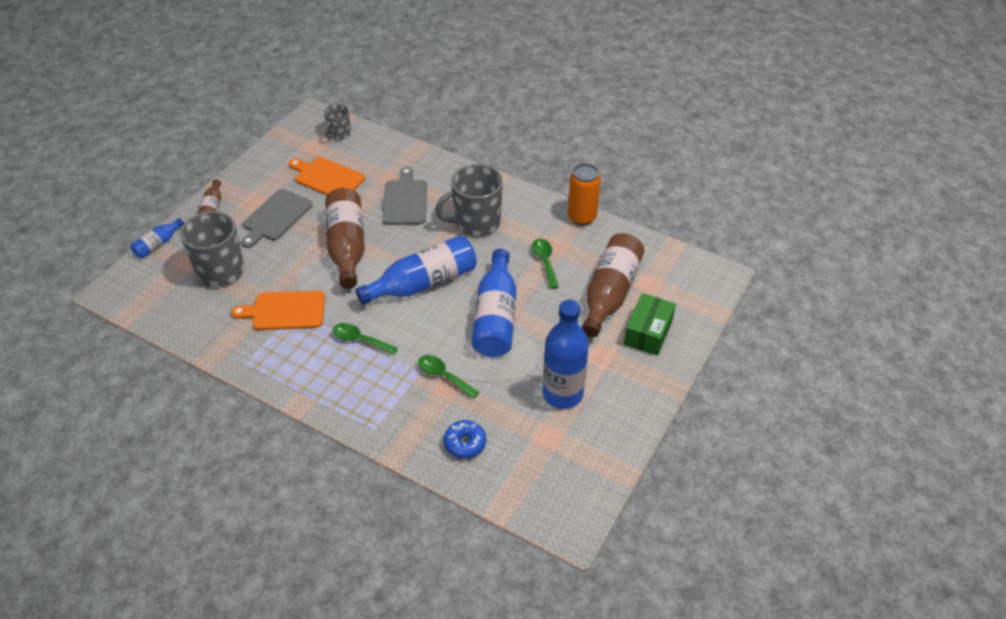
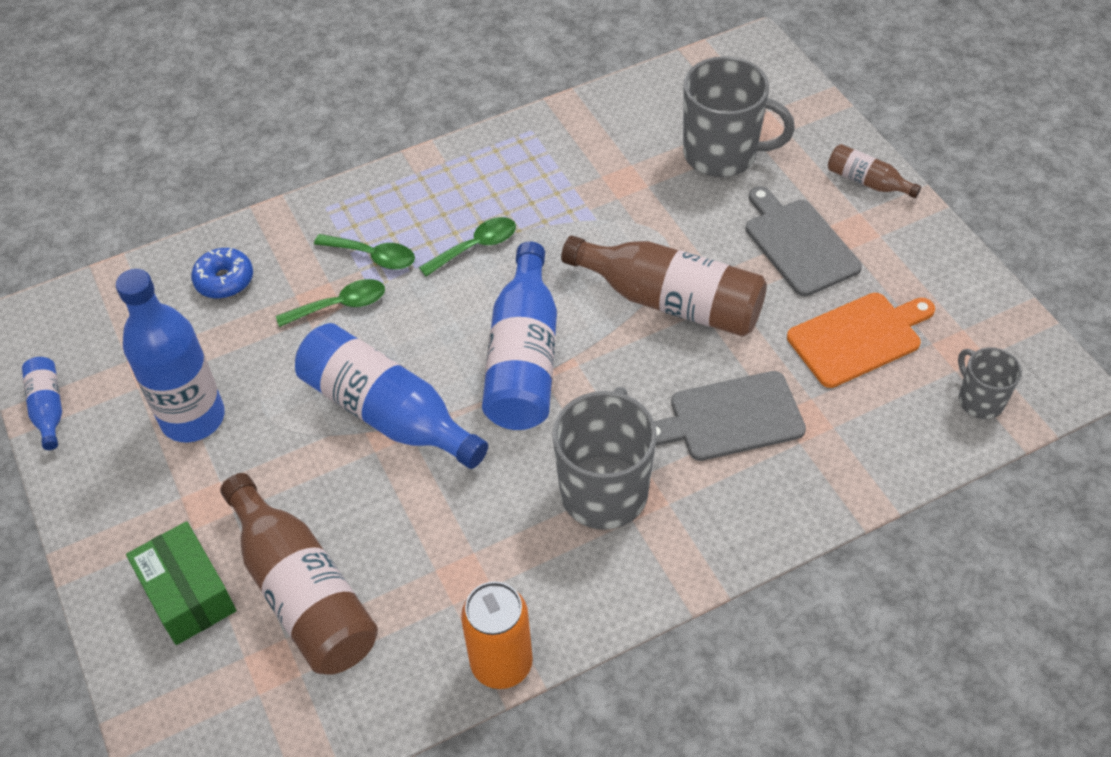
camera: 125 degrees right, 5 degrees up
(158, 244) = (822, 109): blue bottle -> blue bottle (48, 408)
(285, 311) = (591, 192): orange cutting board -> none
(405, 200) = (730, 418): grey cutting board -> grey cutting board turned 135 degrees clockwise
(545, 262) = (442, 540): green spoon -> green spoon (372, 256)

